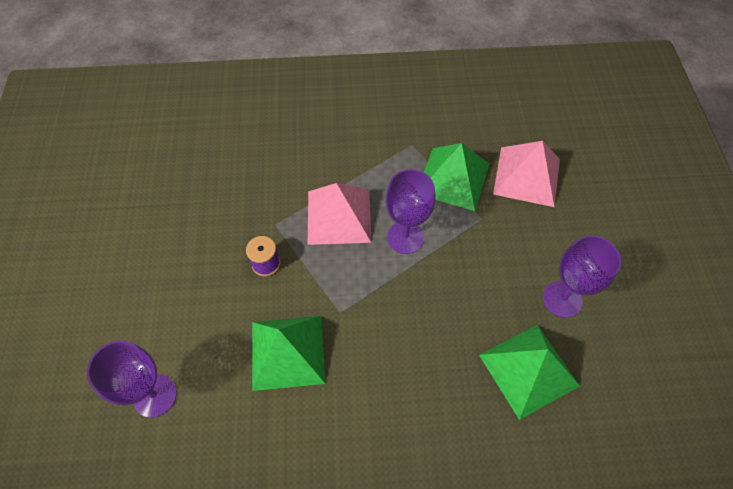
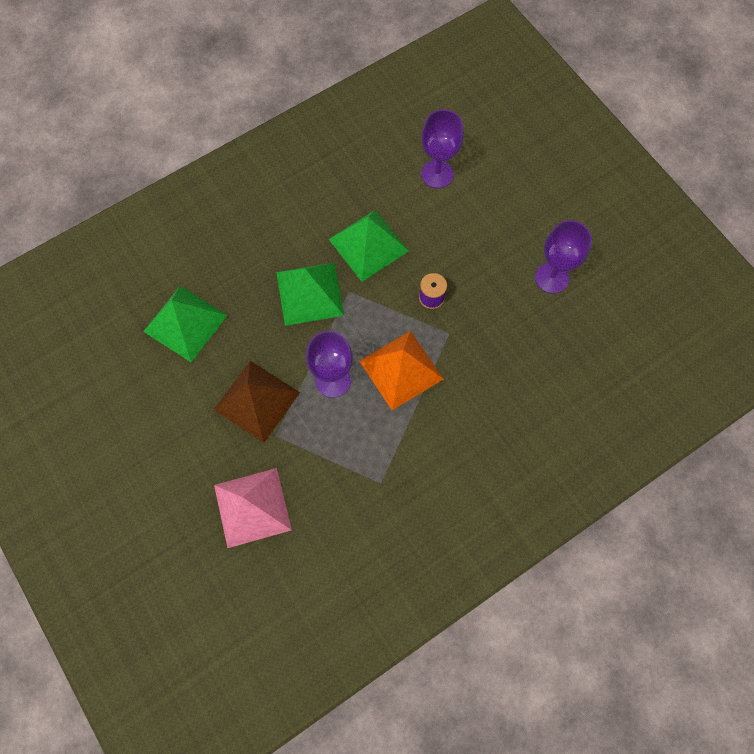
camera: 150 degrees right, 10 degrees up
(339, 216) = (401, 370): pink pyramid -> orange pyramid
(453, 178) = (321, 465): green pyramid -> green pyramid (309, 293)
(485, 255) = (256, 400): none -> brown pyramid
(562, 299) = (177, 394): purple goblet -> purple goblet (552, 278)

